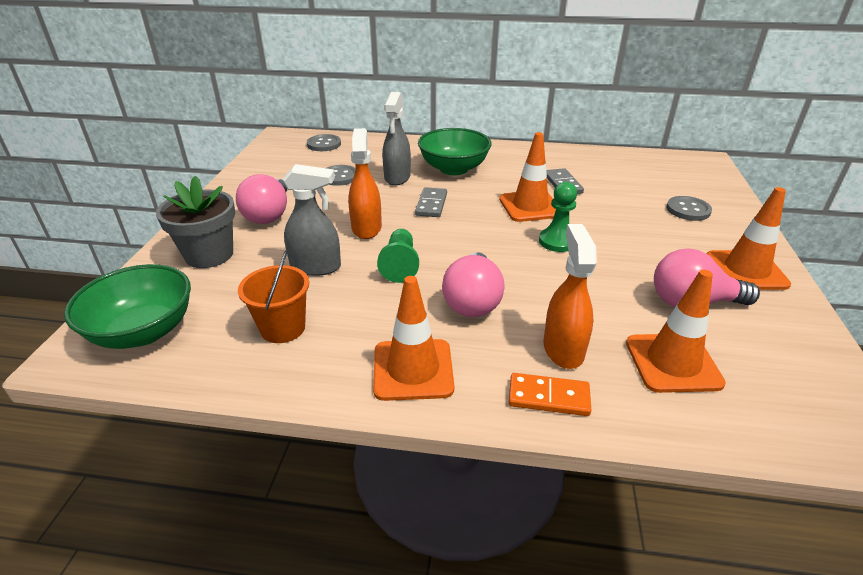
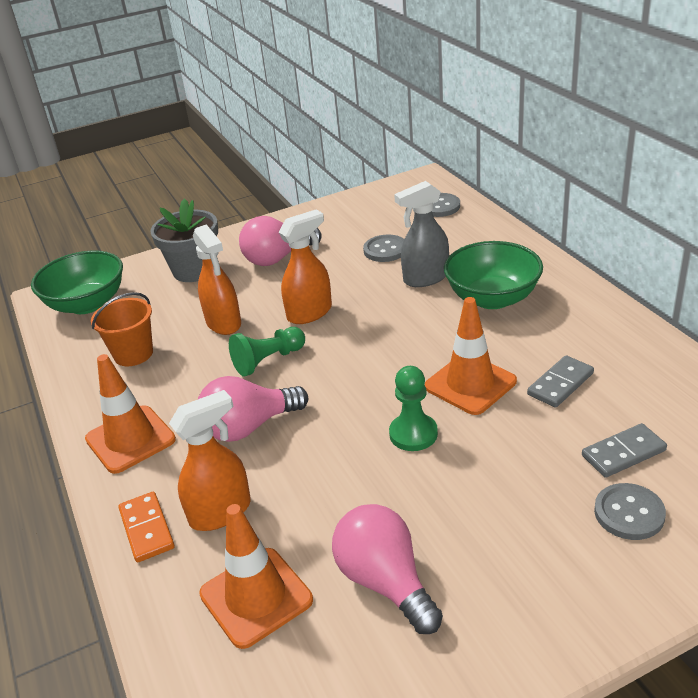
camera: 60 degrees right, 0 degrees up
(316, 267) = (224, 323): grey spray bottle -> orange spray bottle
(431, 204) = (395, 323): grey domino -> grey domino (623, 453)
(746, 270) = (514, 614): orange traffic cone -> none

